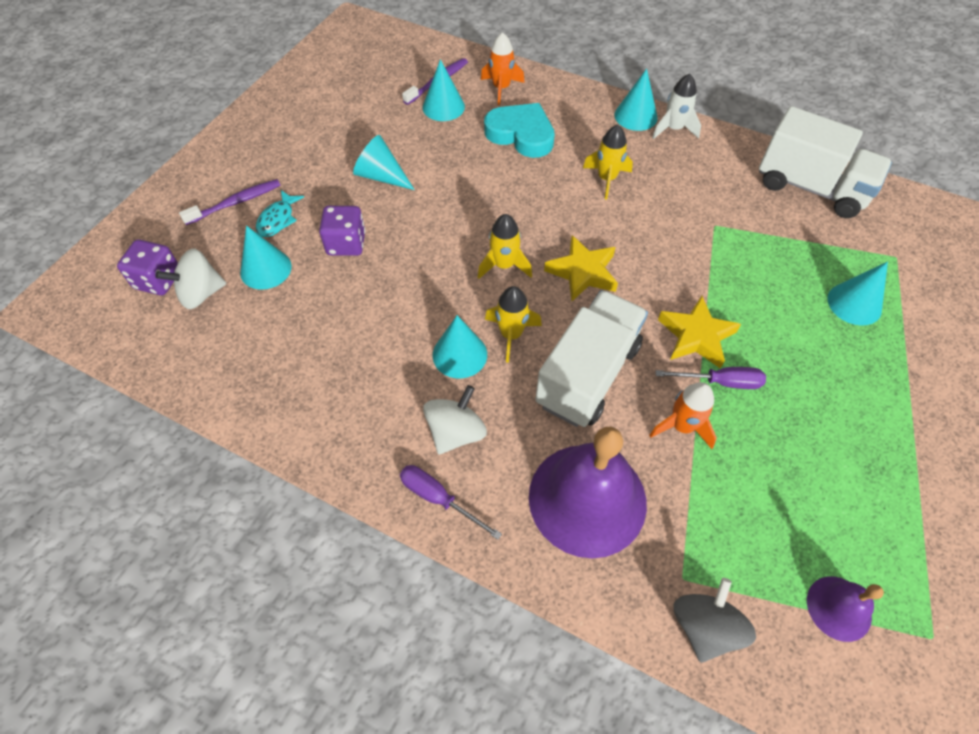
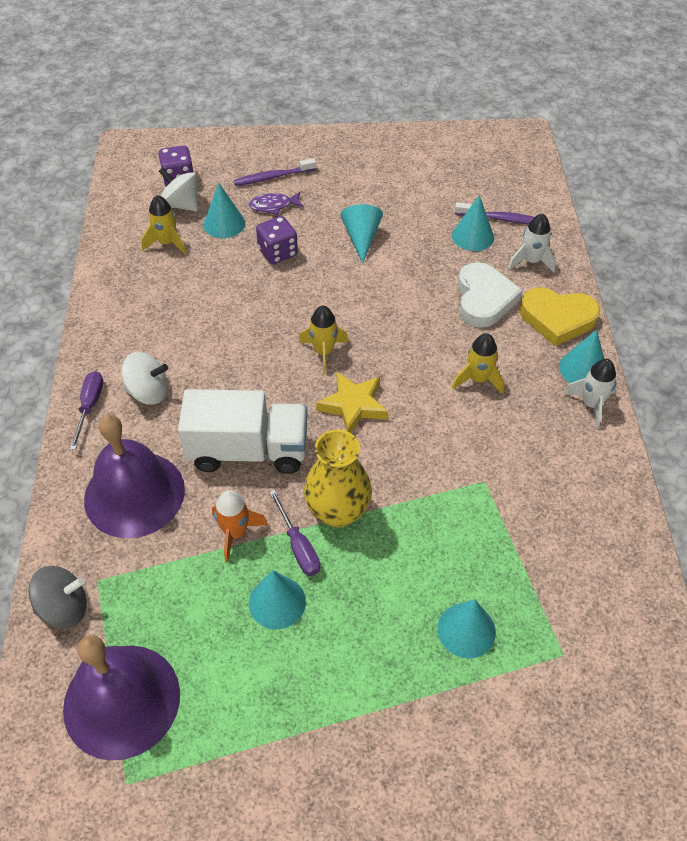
camera: 60 degrees right, 5 degrees down
(235, 203) = (273, 177): purple toothbrush -> purple toothbrush turned 135 degrees clockwise
(278, 219) = (273, 206): turquoise fish -> purple fish
(459, 354) = (218, 364): turquoise cone -> turquoise cone (277, 602)
(501, 88) = (531, 261): orange rocket -> white rocket
(511, 335) = (256, 386): yellow rocket -> yellow rocket (167, 243)
(521, 134) = (484, 299): turquoise heart -> white heart
(574, 104) = (557, 318): none -> yellow heart
(696, 336) = (338, 511): yellow star -> yellow vase
(811, 187) = (604, 547): white truck -> none
(839, 608) = (122, 700): purple bell -> purple bell, size x2.04

